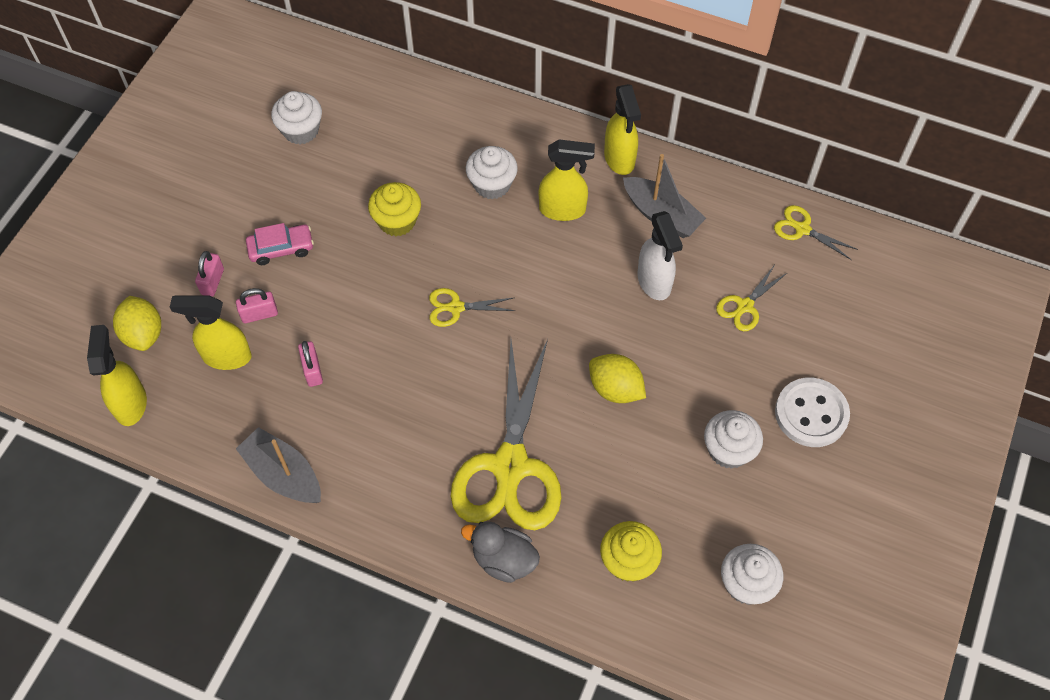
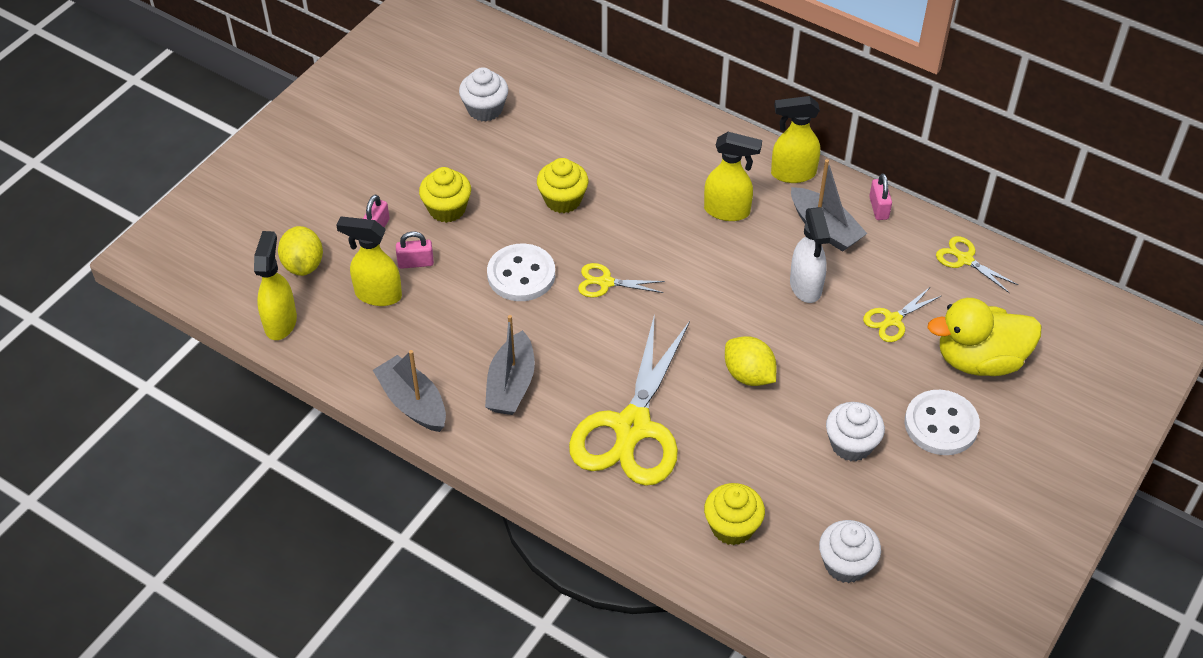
camera: 10 degrees right, 10 degrees down
(281, 248) = (447, 209): pink car -> yellow cupcake
(312, 370) = (457, 318): pink padlock -> pink padlock (878, 208)
(369, 312) = (521, 275): none -> white button
(380, 438) = (511, 385): none -> grey boat
(492, 184) = (661, 180): white cupcake -> none
(504, 560) = (610, 507): grey duck -> none
(619, 159) = (792, 173): yellow spray bottle -> yellow spray bottle turned 90 degrees clockwise
(835, 337) = (979, 360): none -> yellow duck

